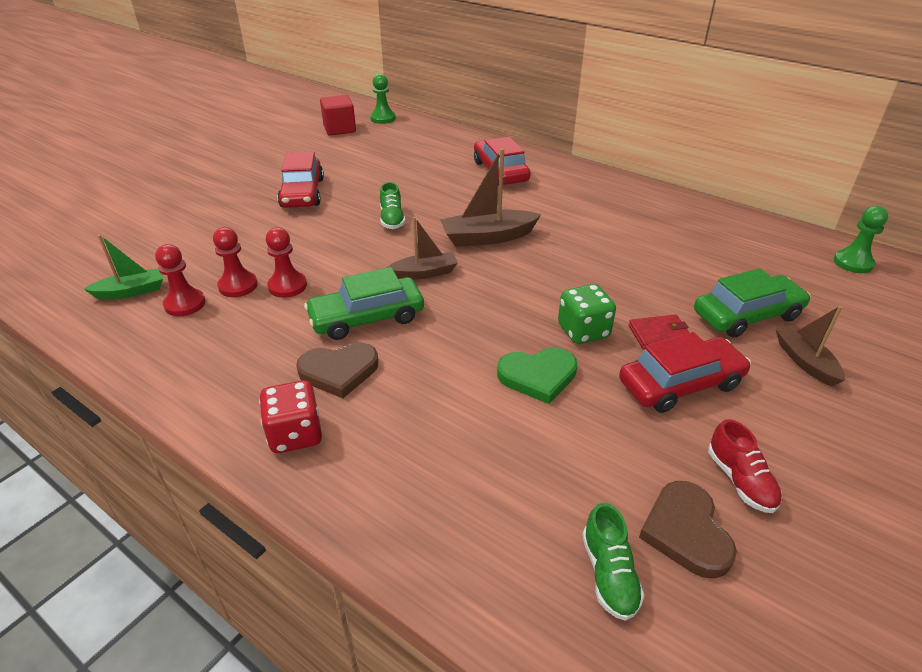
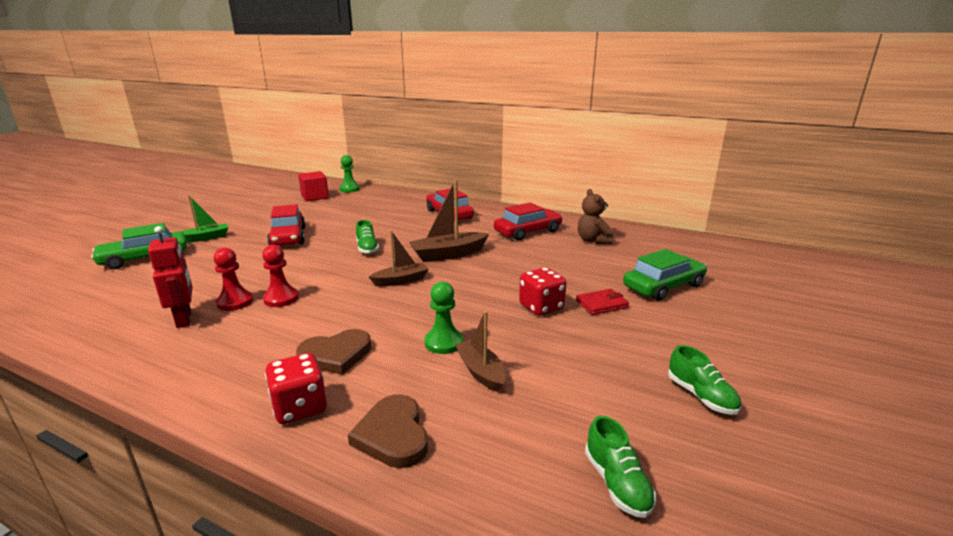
camera: 10 degrees left, 15 degrees down
(131, 291) = (131, 314): green boat -> green boat (205, 238)
(185, 304) = (184, 319): red pawn -> red robot
(367, 318) = (355, 314): green car -> green car (144, 258)
(538, 376) = (512, 341): green heart -> none
(583, 331) = (541, 307): green dice -> red dice
(676, 231) = (593, 240): none -> brown teddy bear
(680, 384) = (629, 335): red car -> red car (528, 231)
(686, 532) = (671, 440): brown heart -> brown heart (393, 435)
(740, 480) = (701, 396): red shoe -> green shoe
(805, 361) = (717, 311): brown boat -> brown boat (480, 372)
(853, 263) = (725, 249): green pawn -> green pawn (444, 342)

